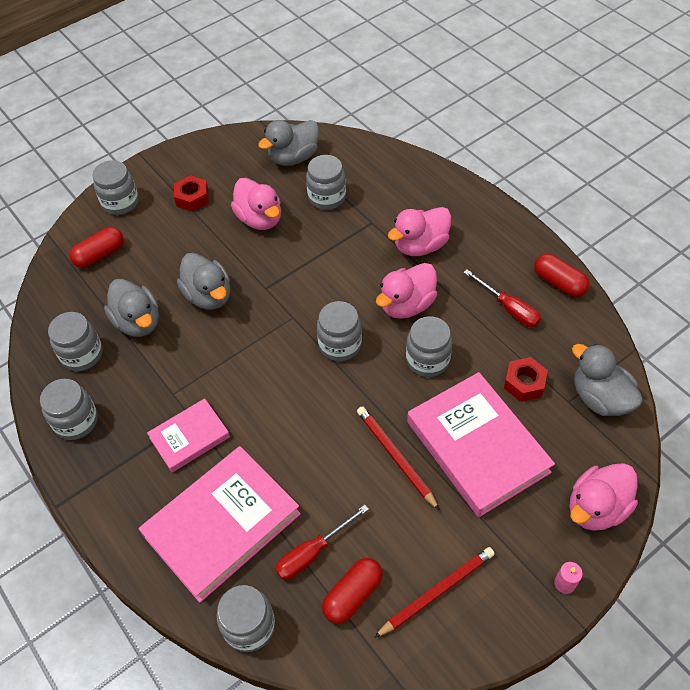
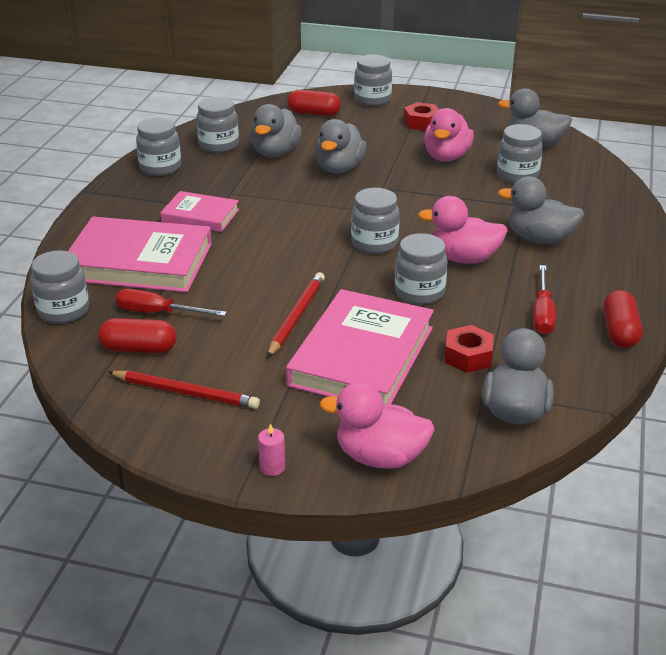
camera: 50 degrees right, 20 degrees down
(420, 246) = (539, 239): pink duck -> grey duck

